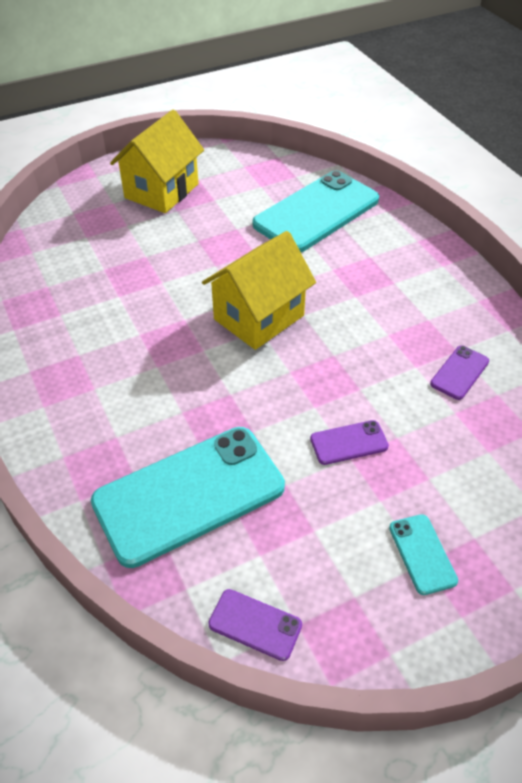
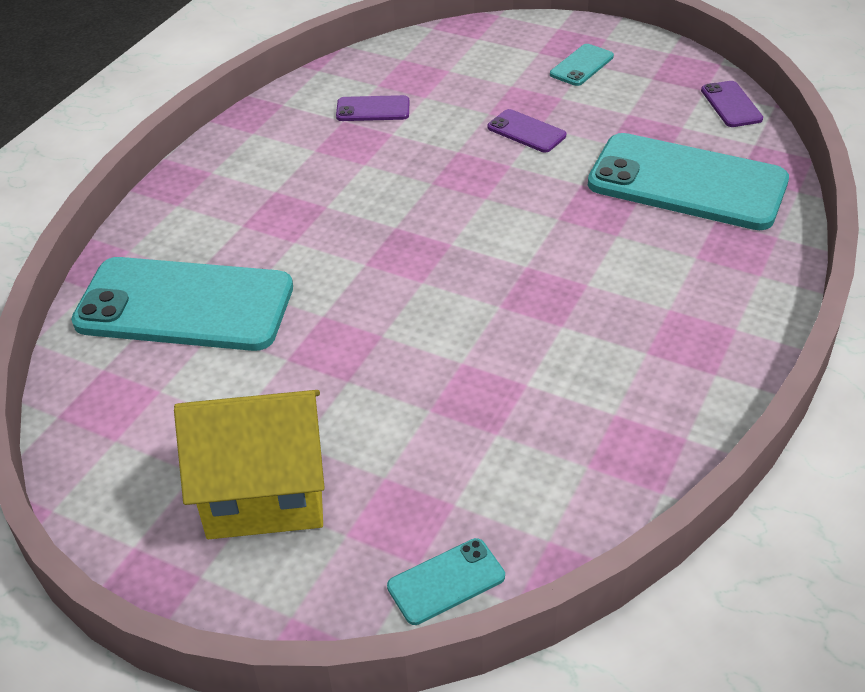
camera: 125 degrees left, 5 degrees down
(55, 216) = (446, 582): none -> turquoise phone
(259, 317) = (434, 253): yellow house -> none

